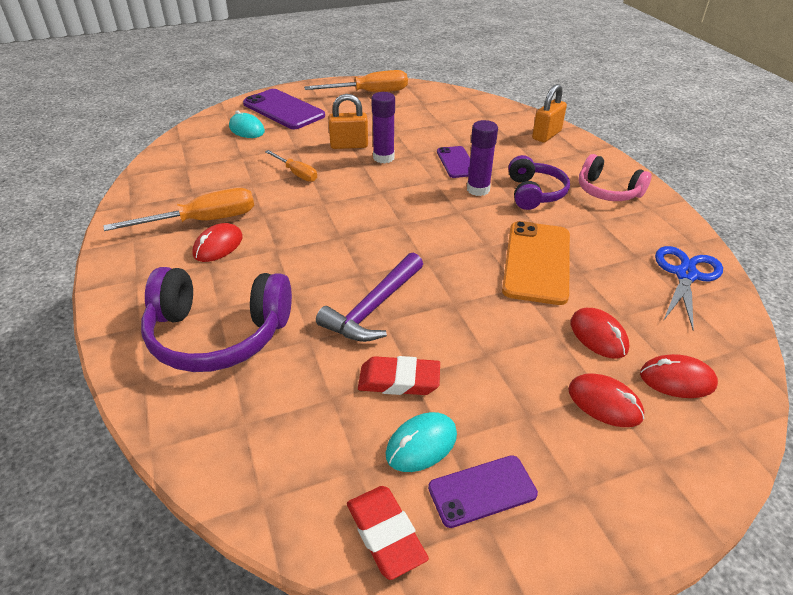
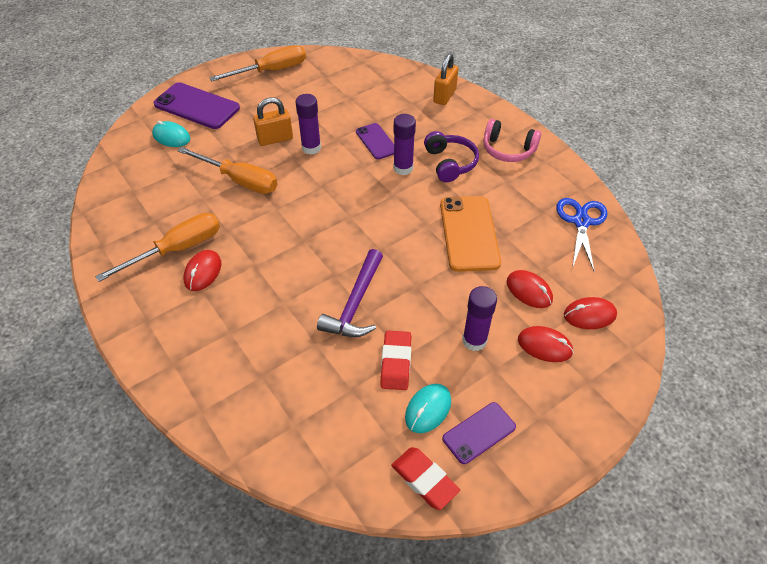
camera: 15 degrees left, 10 degrees up
(218, 334) = (241, 356): purple headphones -> none
(296, 173) = (240, 180): orange screwdriver -> orange screwdriver, size x1.70
(399, 380) = (396, 362): red eraser -> red eraser turned 75 degrees counterclockwise
(509, 377) = (474, 340): none -> purple glue stick

